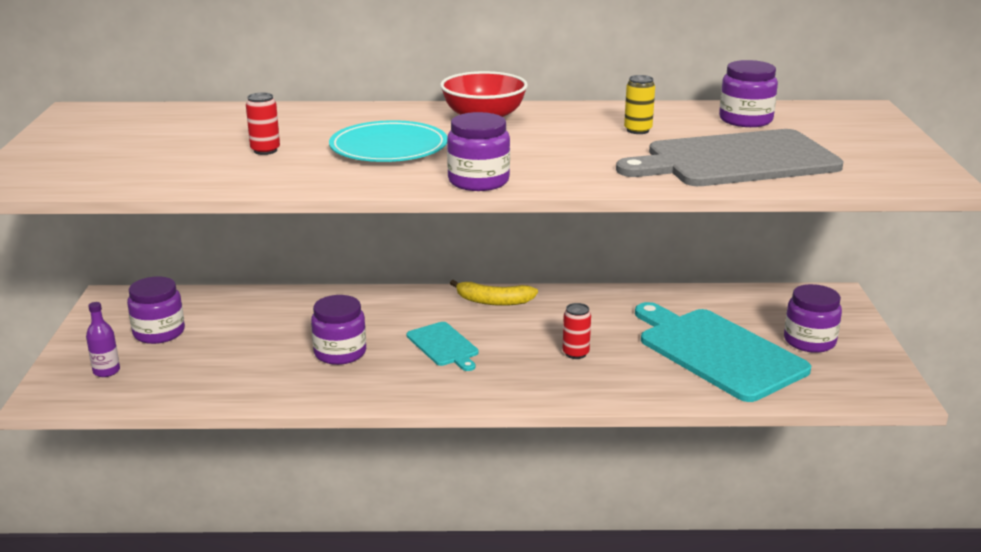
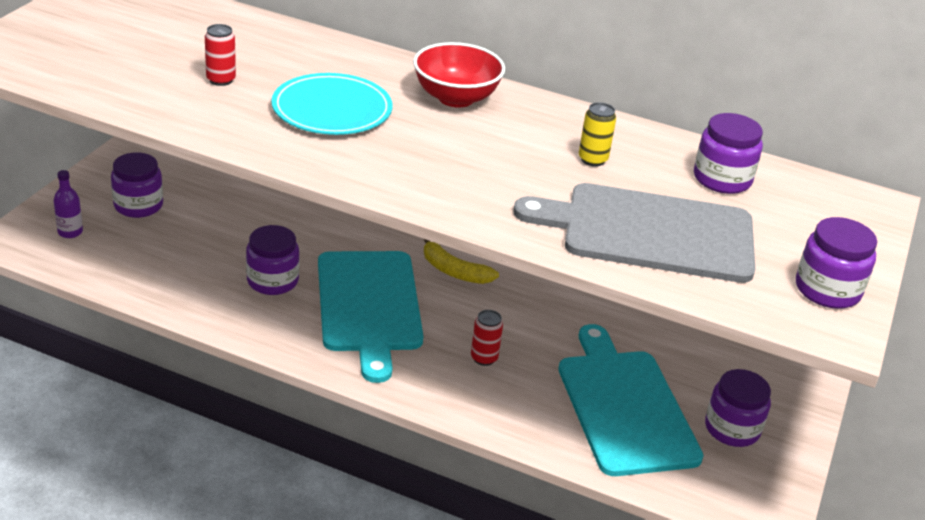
camera: 20 degrees right, 10 degrees up
(444, 346) = (369, 306): turquoise cutting board -> turquoise cutting board, size x2.04
(478, 181) = (371, 179): purple jar -> purple jar (827, 290)

